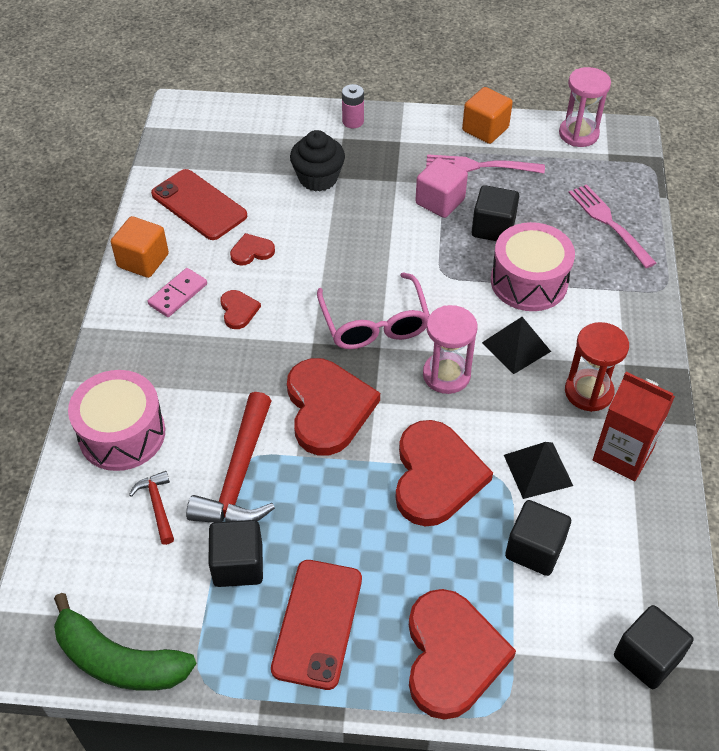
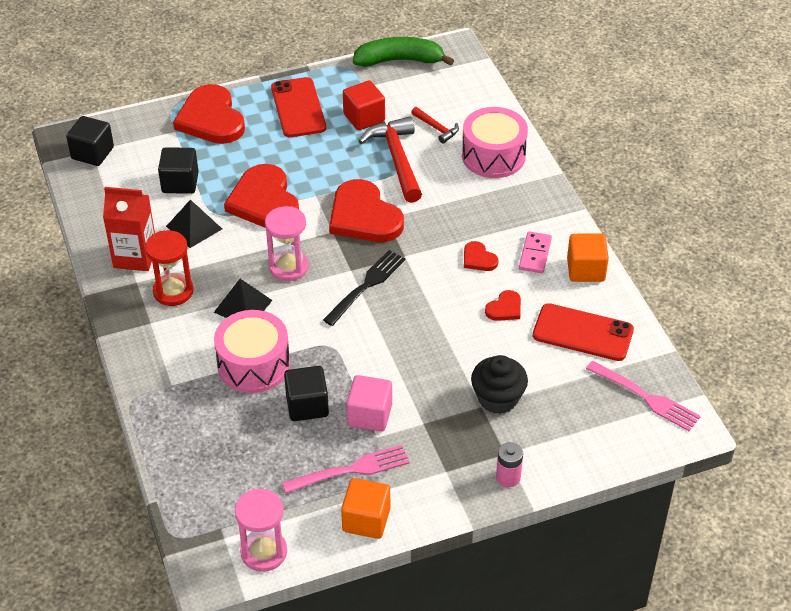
camera: 155 degrees right, 5 degrees down
(238, 565) = (364, 118): black cube -> red cube
(374, 322) = (366, 286): pink glasses -> black fork
(610, 223) = (198, 450): pink fork -> pink fork (645, 397)

